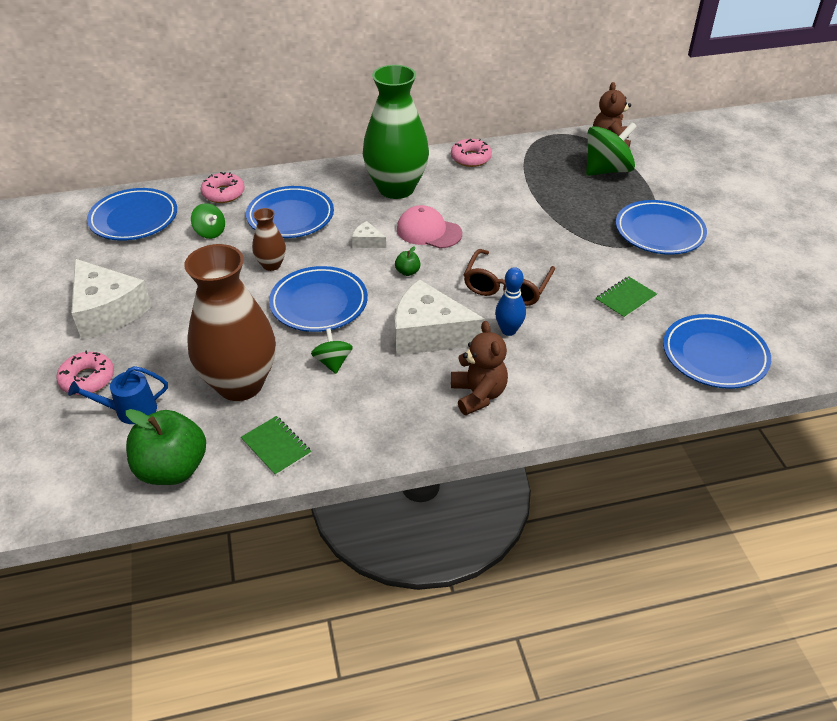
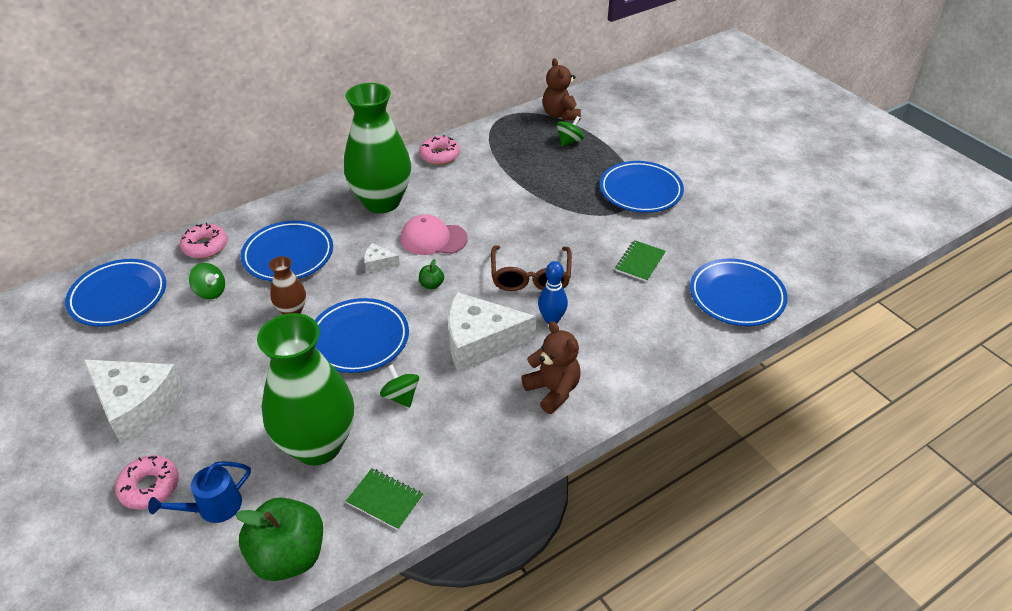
camera: 20 degrees left, 0 degrees up
(240, 384) = (318, 445): brown vase -> green vase
(607, 170) = (569, 141): green spinning top -> green spinning top, size x0.54

